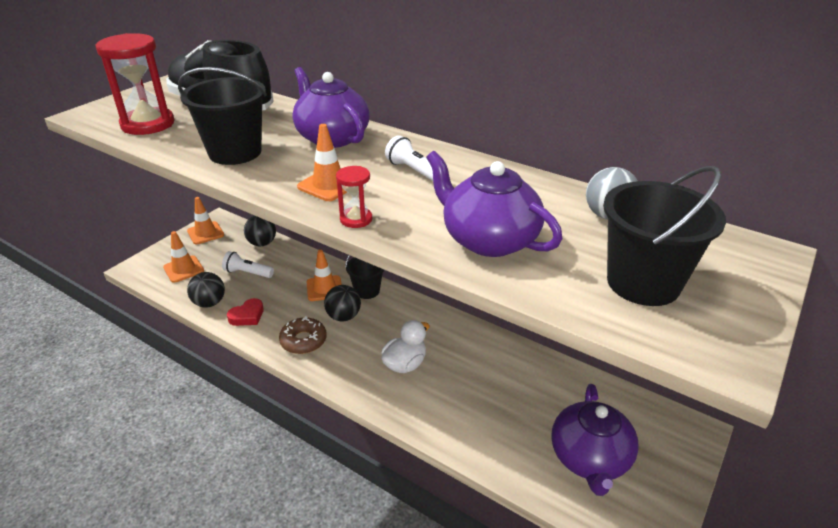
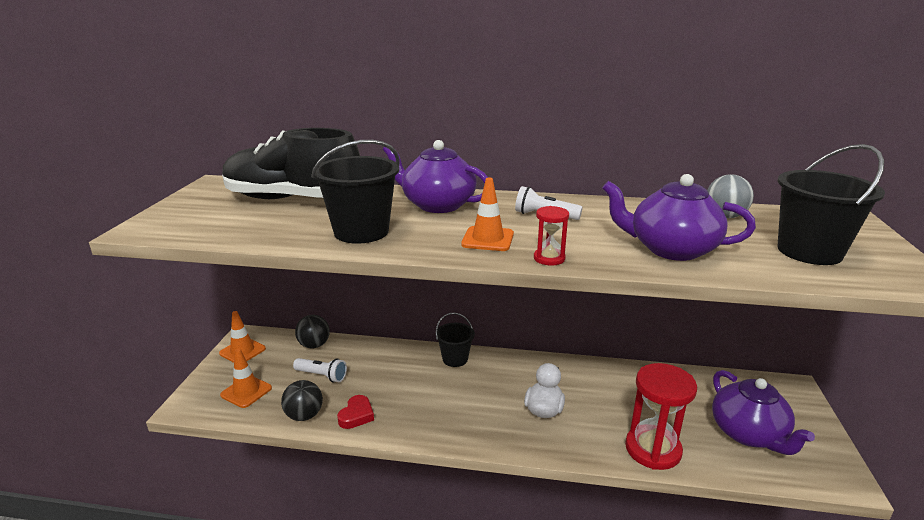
camera: 25 degrees left, 10 degrees down
(148, 124) = (231, 226): red hourglass -> red hourglass (653, 449)
(247, 273) = (322, 376): white flashlight -> white flashlight turned 150 degrees counterclockwise
(303, 341) = (434, 420): brown donut -> none
(324, 288) = (413, 368): orange traffic cone -> none
(343, 316) = (453, 387): black ball -> none

